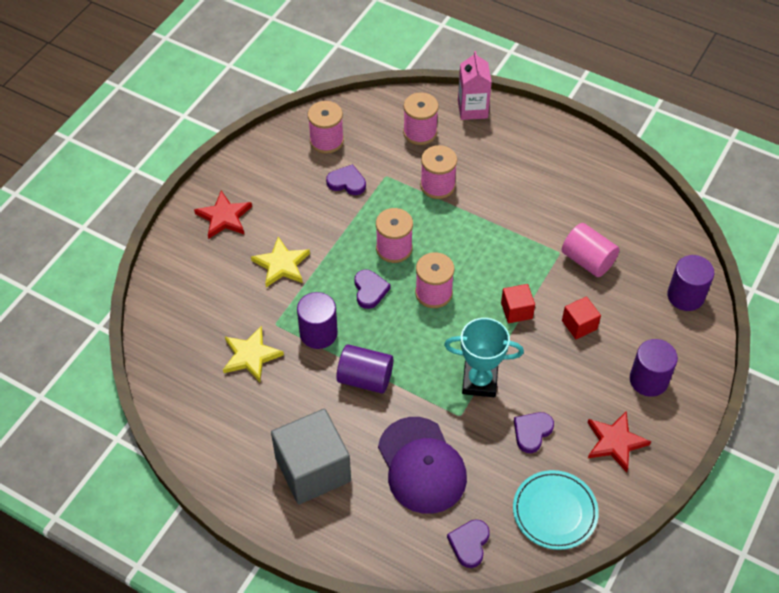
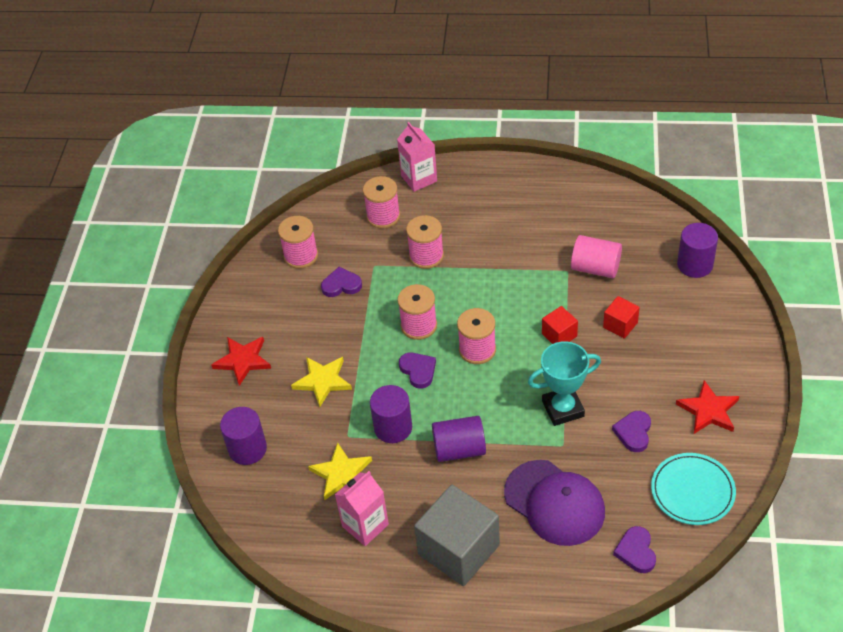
camera: 20 degrees left, 5 degrees down
(245, 411) = (365, 525): none -> pink carton
(648, 380) = (705, 347): purple cylinder -> purple cylinder (247, 449)

